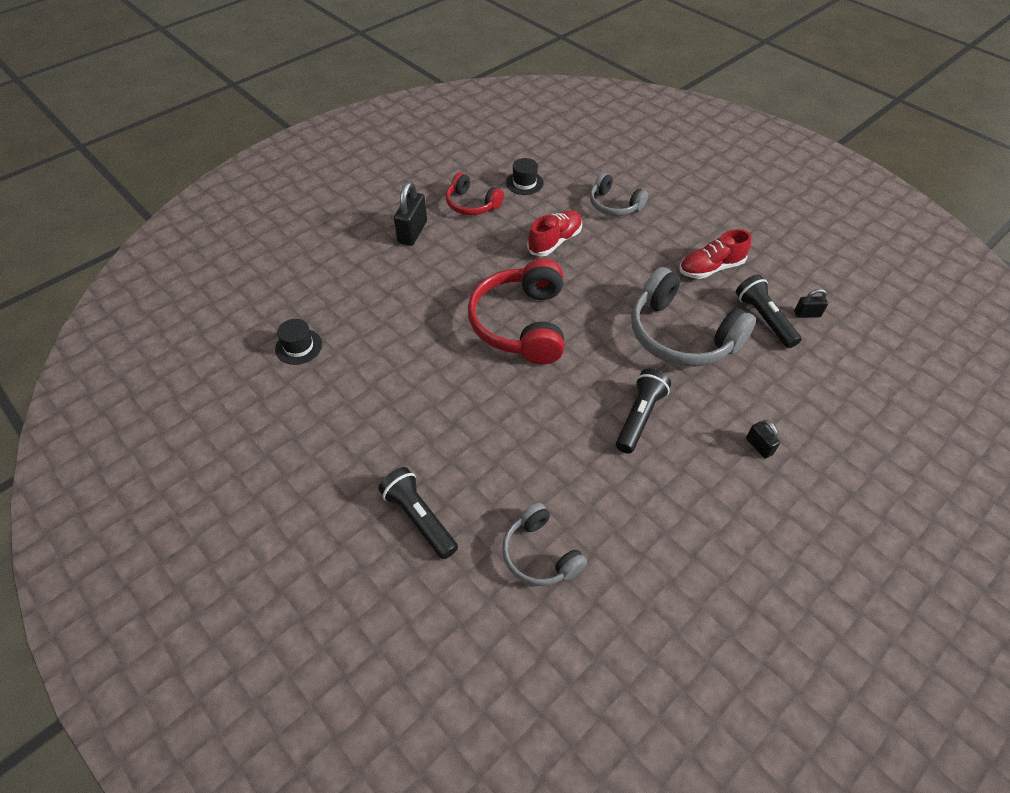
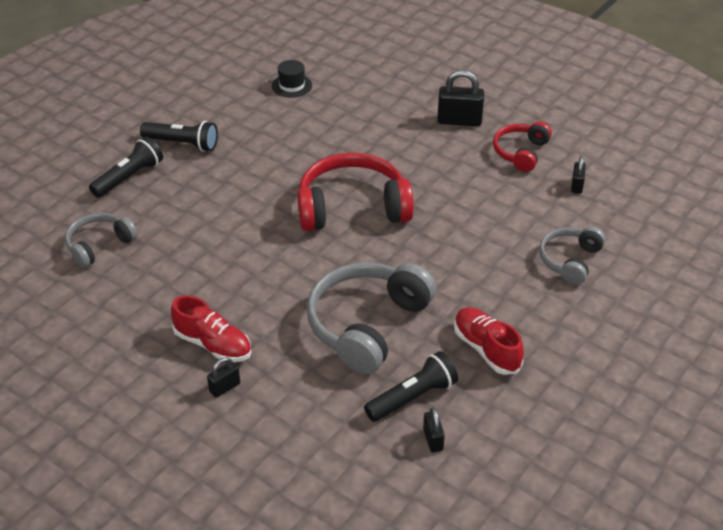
camera: 80 degrees right, 10 degrees down
(524, 183) = (576, 186): black hat -> black padlock
(554, 241) = (484, 218): red shoe -> red shoe (213, 345)
(639, 417) = (249, 297): black flashlight -> black flashlight (182, 144)

